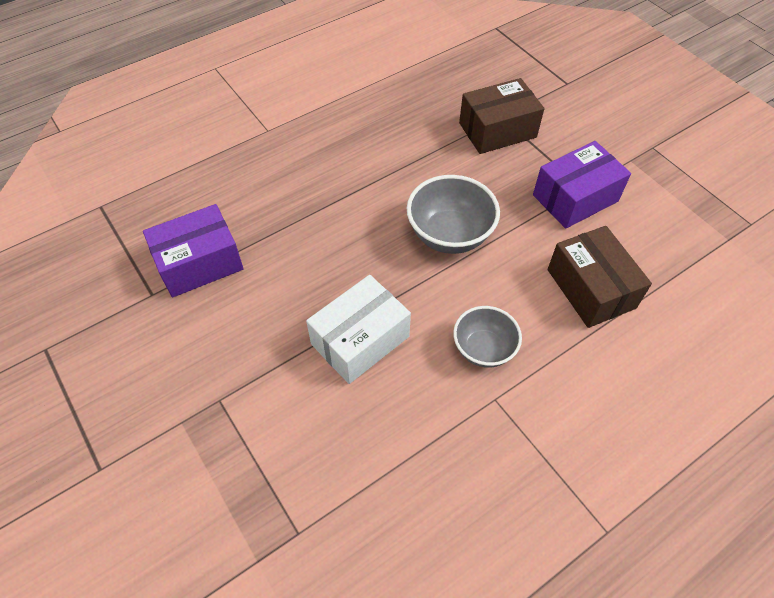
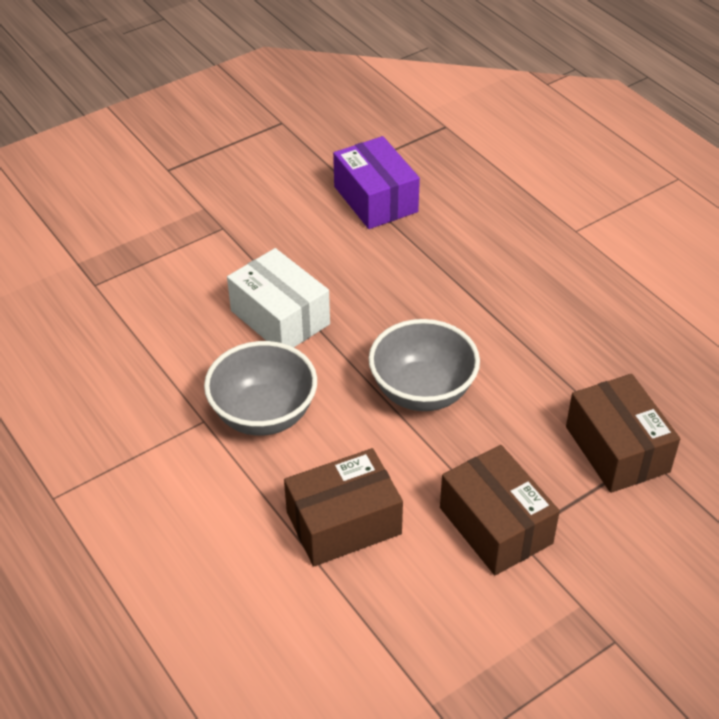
camera: 90 degrees right, 10 degrees down
(483, 349) = (264, 414): grey bowl -> grey bowl, size x1.51
(575, 198) = (495, 525): purple box -> brown box

